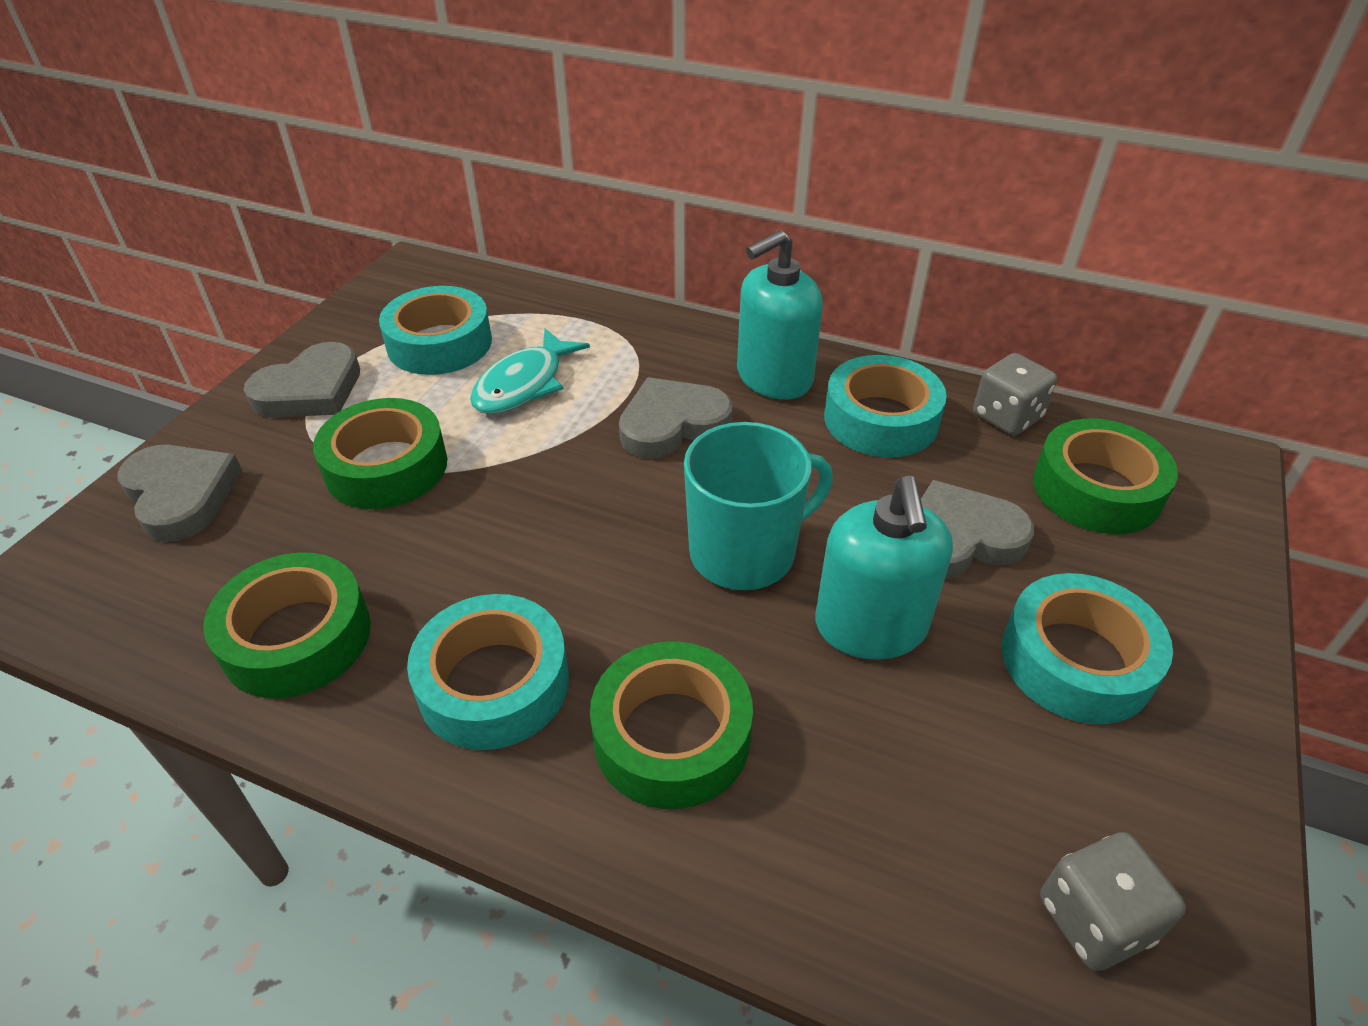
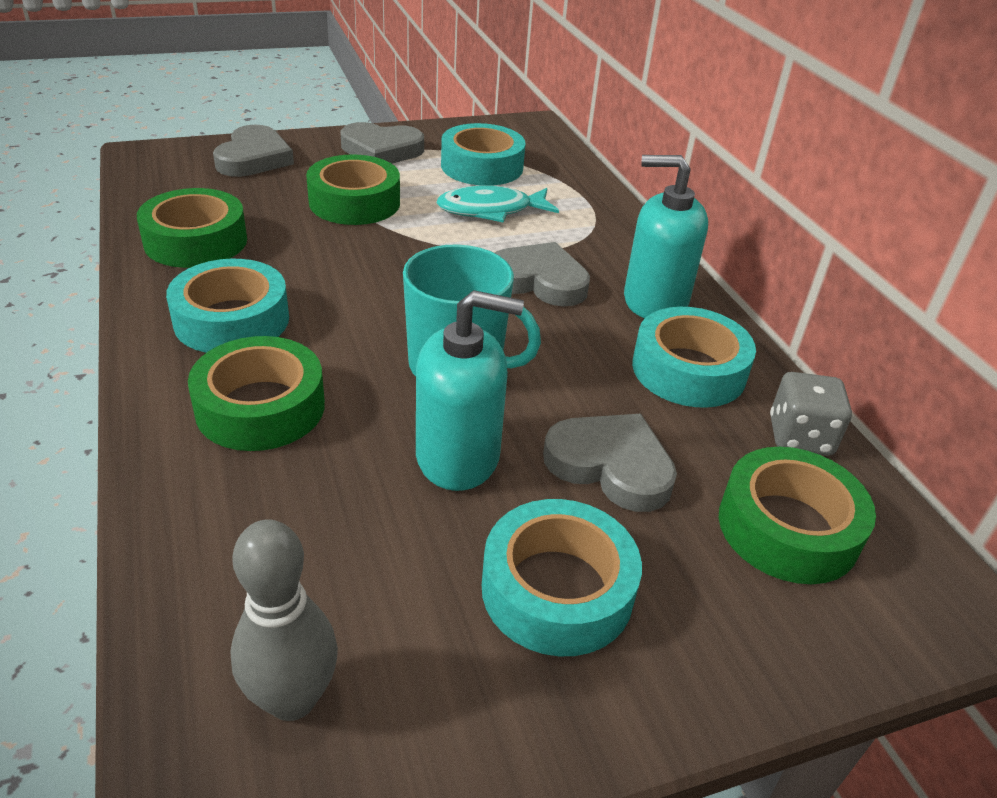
camera: 45 degrees right, 5 degrees down
(870, 626) = (458, 456): turquoise soap dispenser -> turquoise soap dispenser turned 135 degrees counterclockwise
(1094, 919) = (292, 699): grey dice -> grey bowling pin

